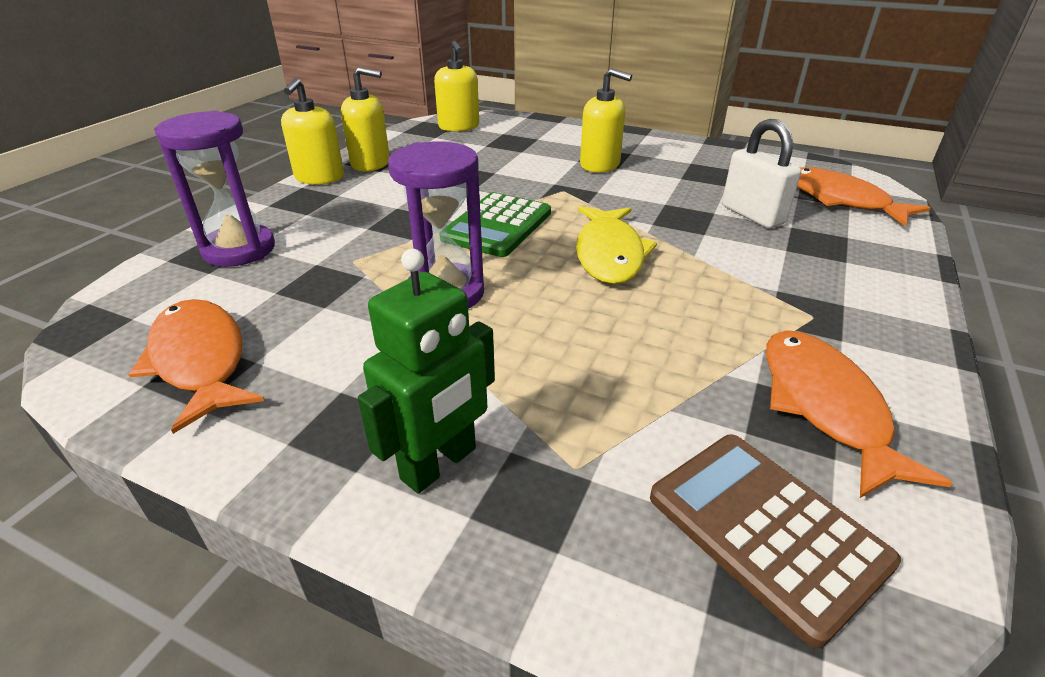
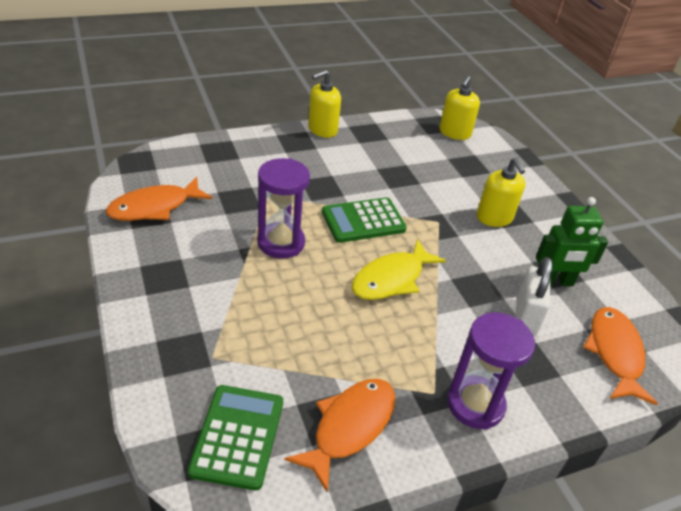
camera: 40 degrees right, 5 degrees up
(200, 360) = (154, 207): orange fish -> orange fish turned 135 degrees counterclockwise
(239, 250) = (231, 156): purple hourglass -> purple hourglass (475, 404)
(371, 163) = (361, 134): yellow soap dispenser -> none
(439, 464) = (172, 315): green robot -> green robot (555, 282)
(765, 529) = (237, 436): brown calculator -> green calculator

